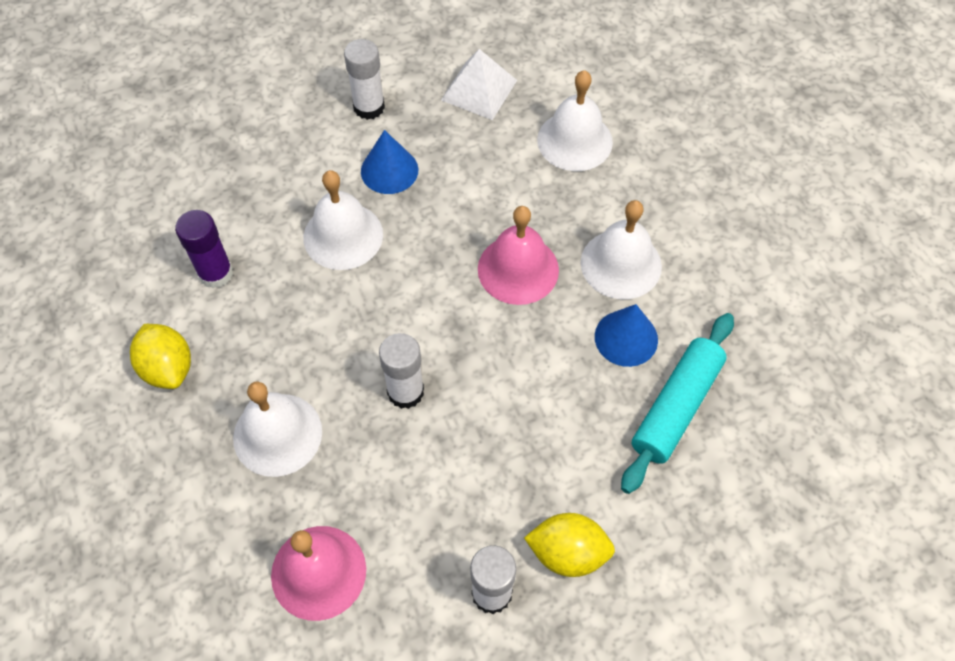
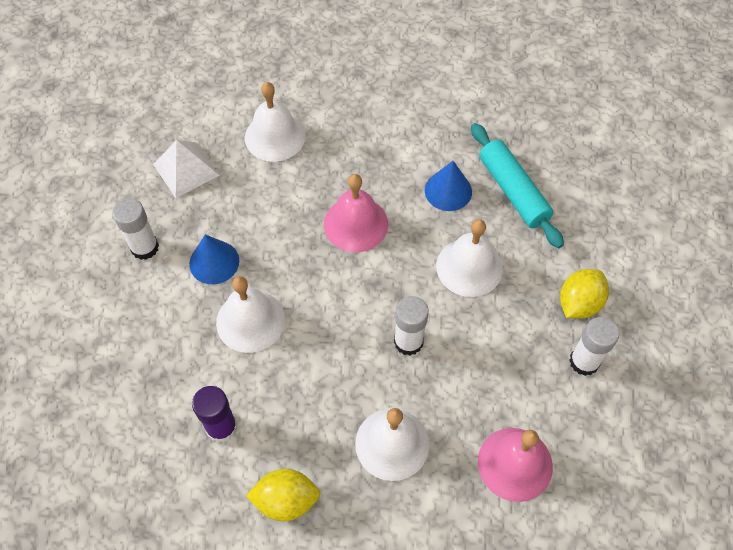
camera: 60 degrees left, 0 degrees up
(621, 264) = (391, 163): white bell -> white bell (469, 267)

